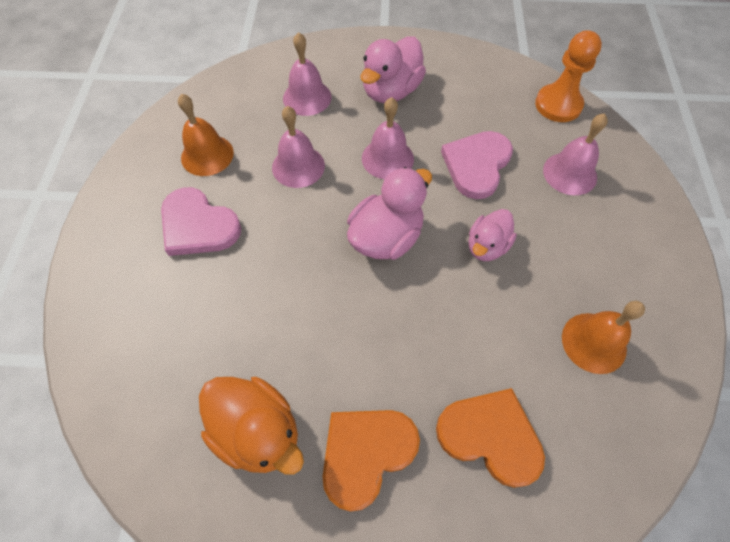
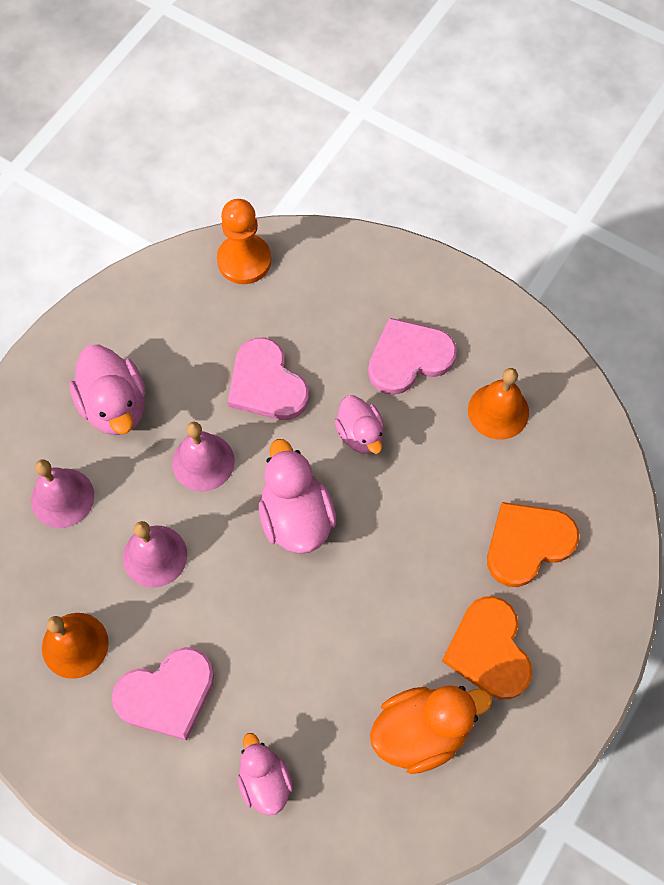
camera: 60 degrees left, 5 degrees up
(159, 326) = (264, 781): none -> pink duck
(570, 173) = (329, 309): pink bell -> none
(579, 247) = (408, 358): none -> pink heart

